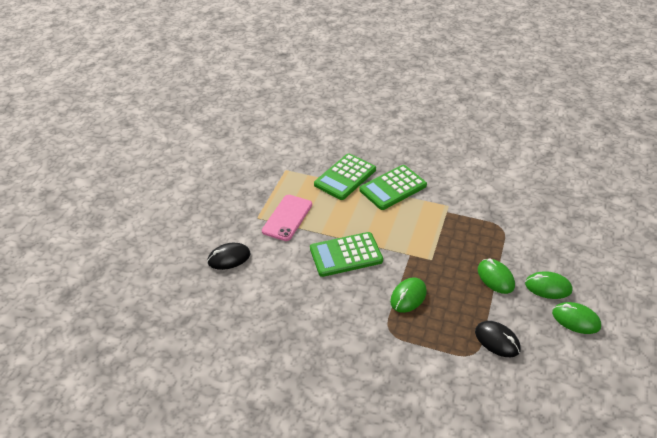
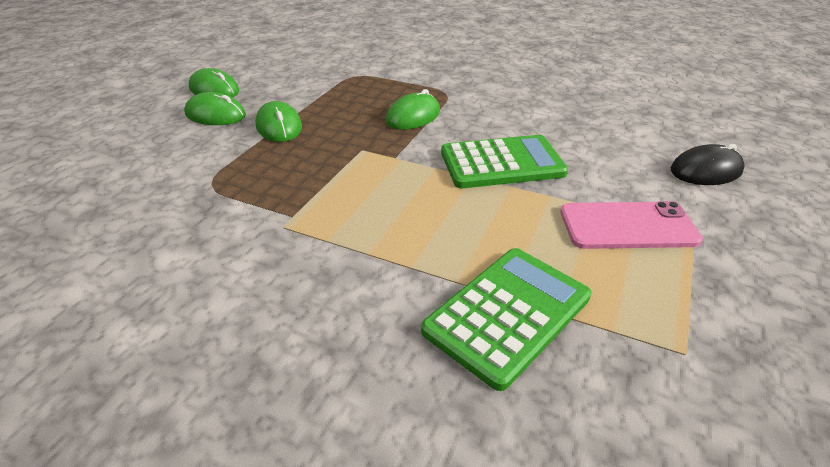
camera: 175 degrees left, 5 degrees down
(287, 218) = (628, 226): pink phone -> pink phone turned 60 degrees clockwise
(393, 188) = (389, 274): green calculator -> none
(497, 340) = (322, 81): black mouse -> none

